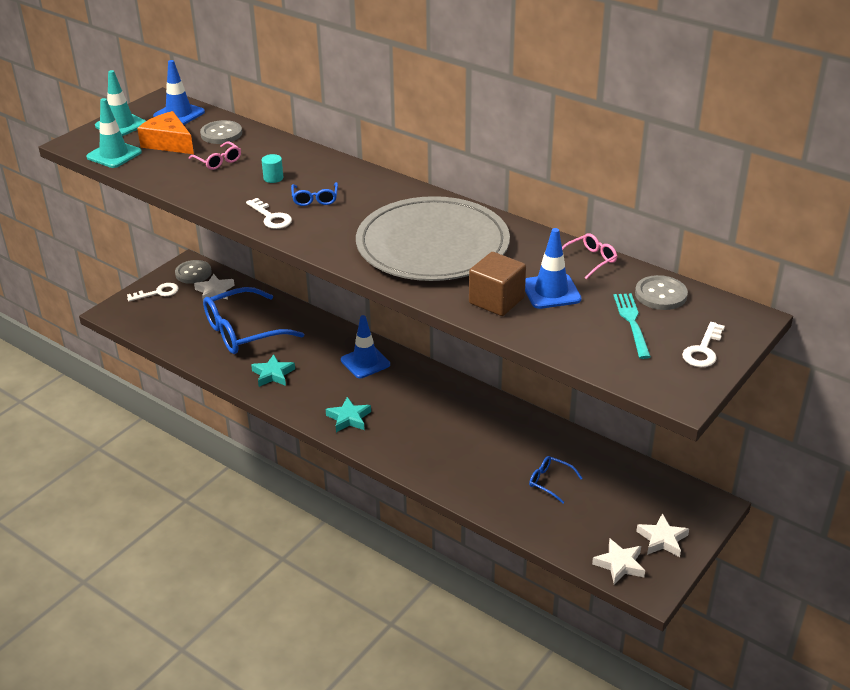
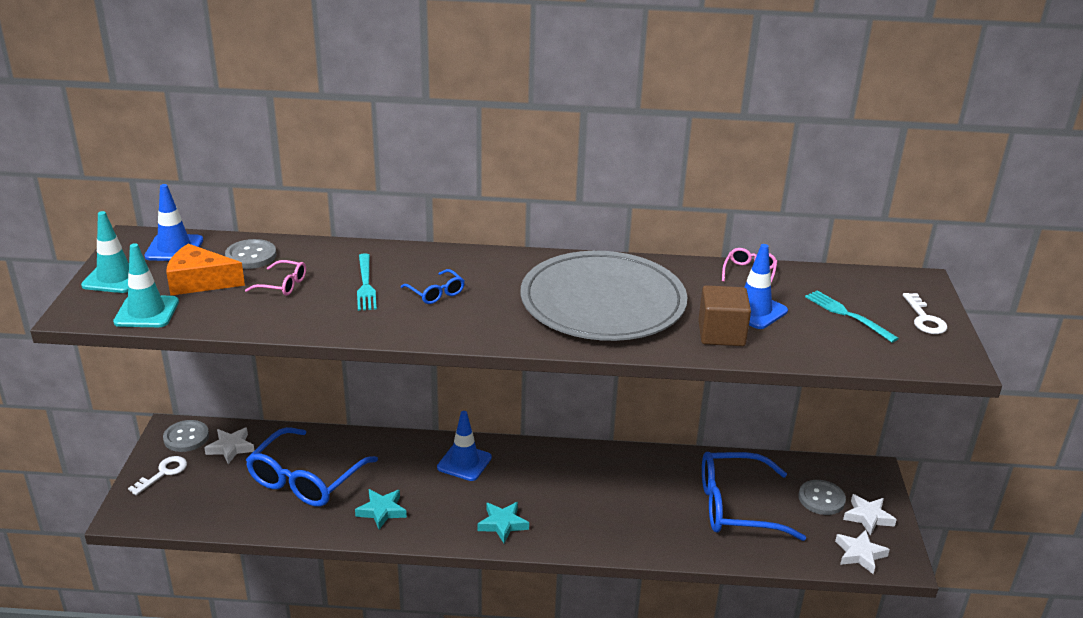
camera: 35 degrees left, 5 degrees down
(271, 217) = (413, 325): white key -> none
(273, 178) = (366, 285): turquoise cylinder -> turquoise fork
(550, 482) = (736, 507): blue glasses -> blue glasses, size x2.25
(660, 294) = (838, 284): grey button -> grey button (821, 499)

